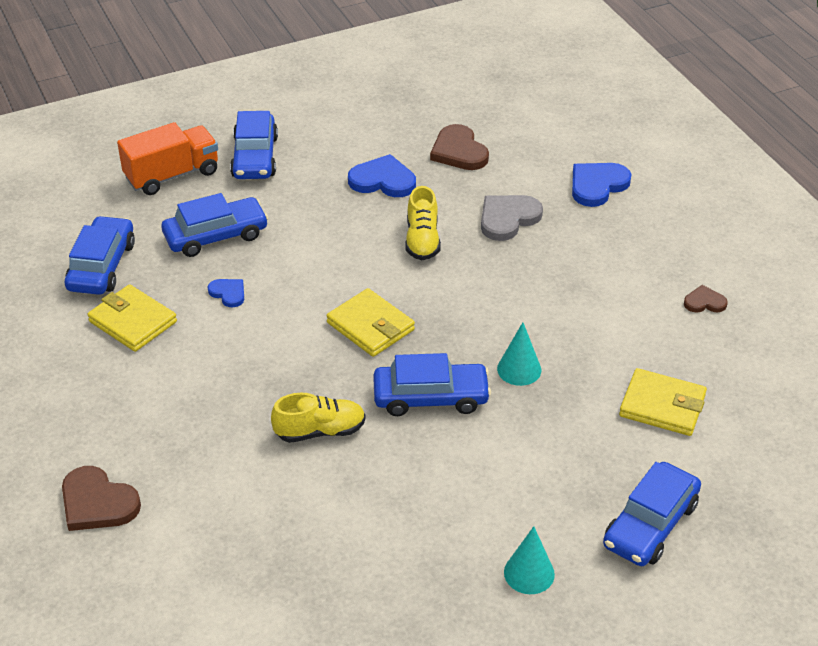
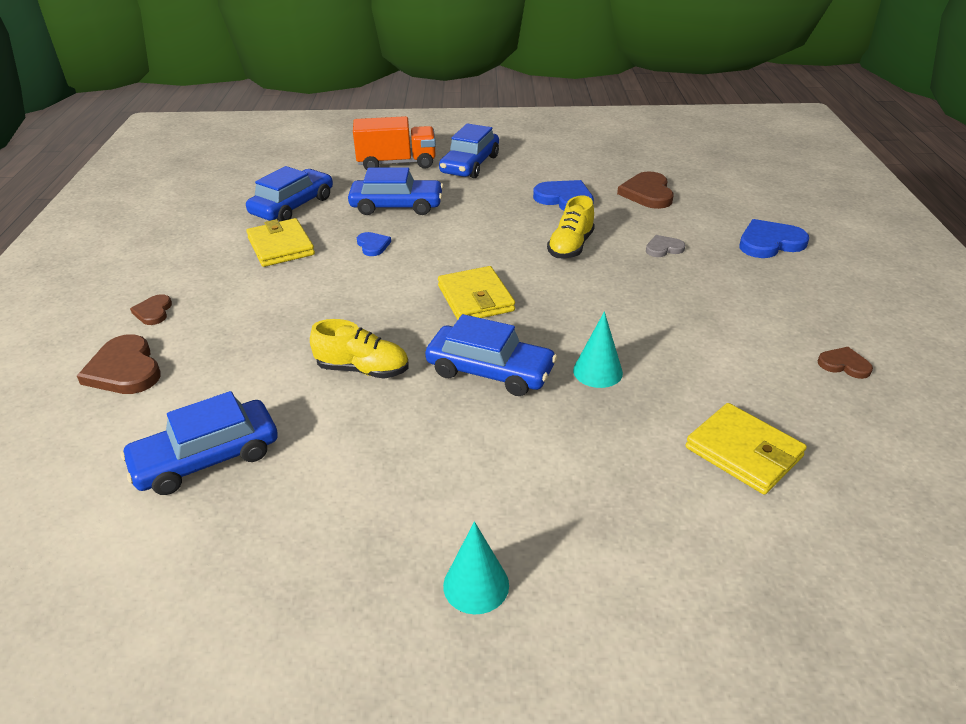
camera: 25 degrees right, 5 degrees down
(67, 436) = (153, 312): none -> brown heart
(508, 218) = (663, 248): grey heart -> grey heart, size x0.57
(650, 524) = (661, 581): blue car -> blue car (207, 458)

